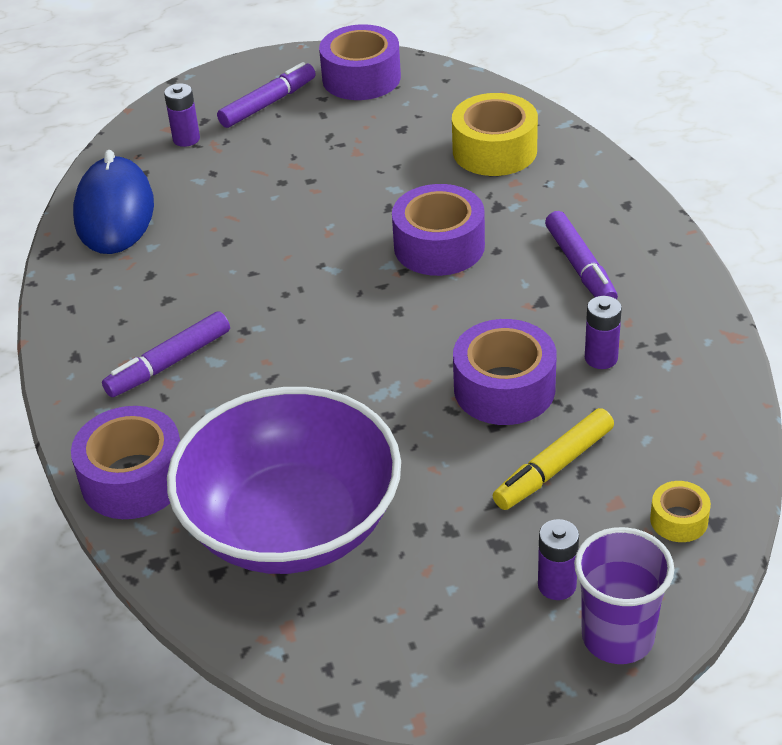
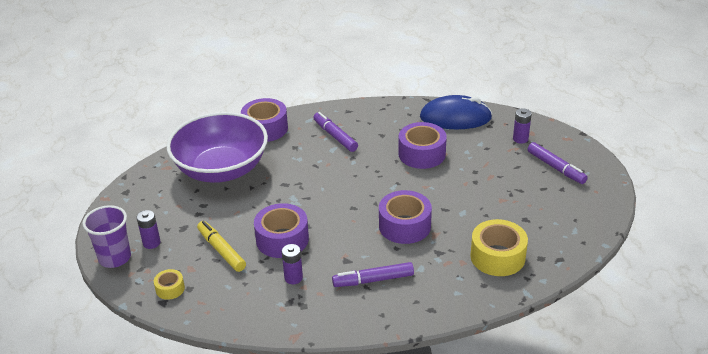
camera: 95 degrees right, 5 degrees down
(361, 78) = (585, 205): purple tape -> purple tape (422, 154)

